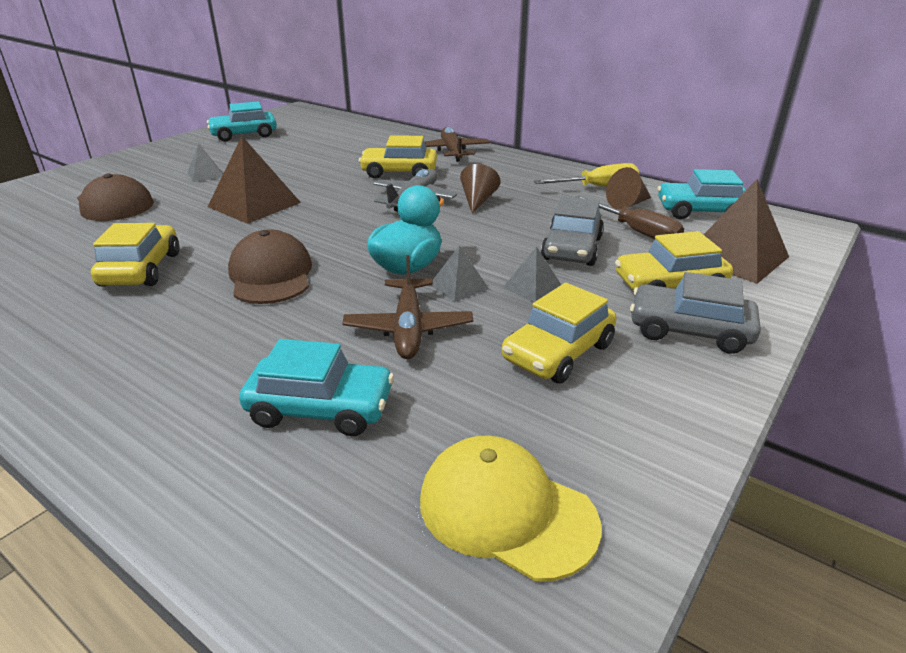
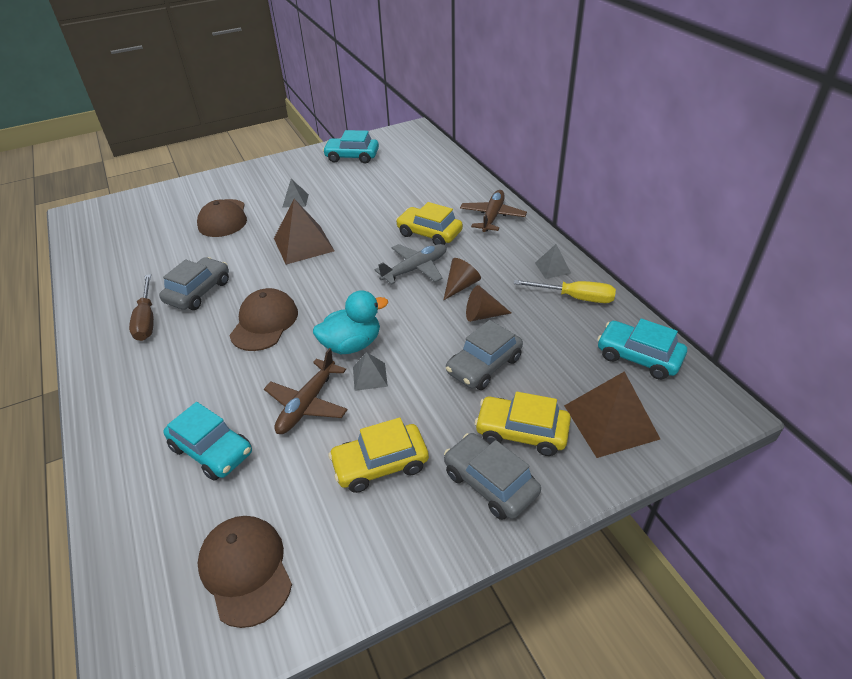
camera: 30 degrees right, 10 degrees up
(141, 269) = (198, 292): yellow car -> grey car
(506, 511) = (246, 570): yellow cap -> brown cap
(533, 287) = (418, 396): grey pyramid -> grey pyramid (552, 268)
(628, 204) = (581, 327): brown cone -> brown cone (482, 315)
(636, 231) = (555, 363): brown screwdriver -> brown screwdriver (147, 319)

